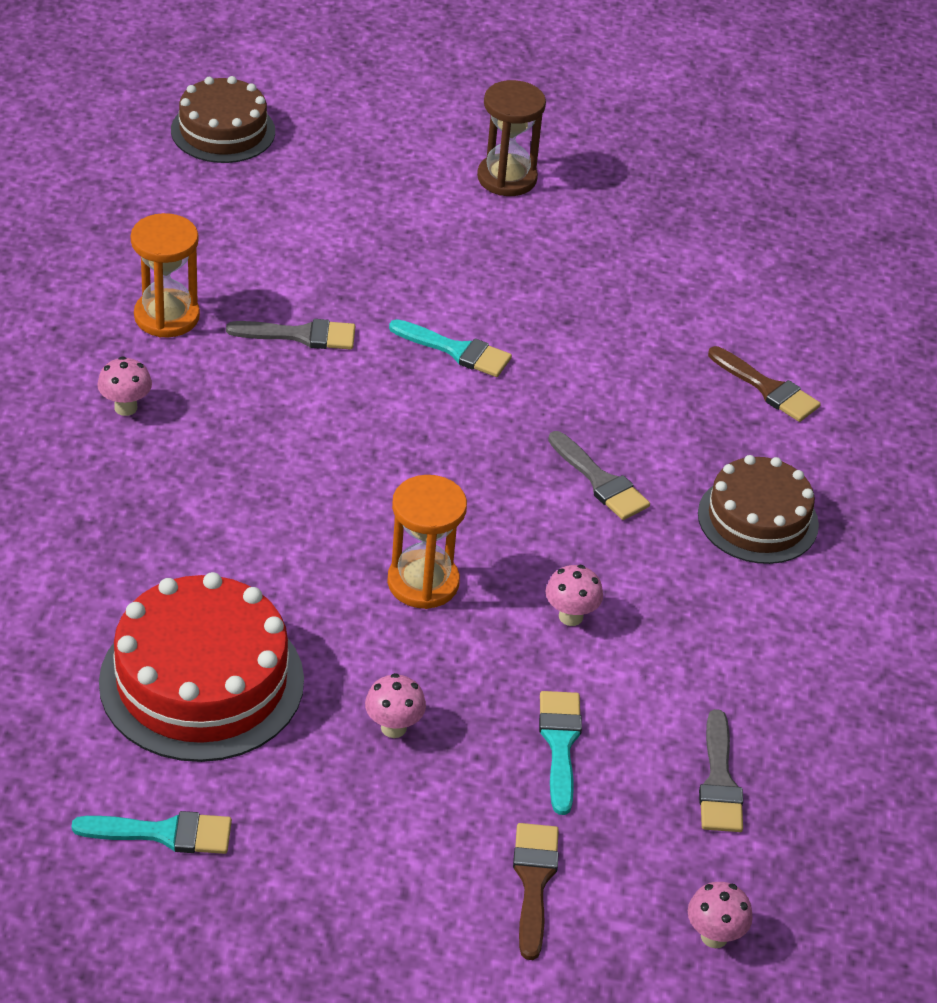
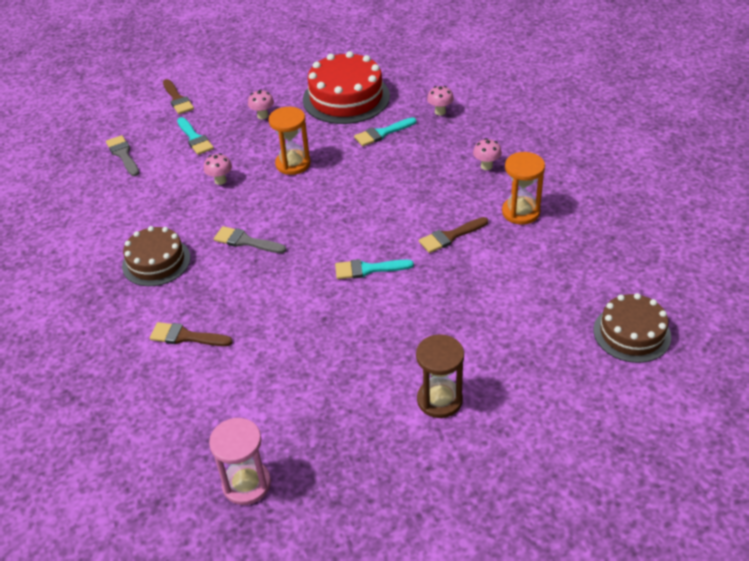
camera: 155 degrees right, 0 degrees up
(164, 833) = (314, 59): turquoise brush -> turquoise brush (382, 133)
(301, 335) = (450, 236): grey brush -> brown brush
(714, 936) = (103, 112): pink mushroom -> pink mushroom (440, 112)
(778, 208) = (246, 484): none -> pink hourglass

